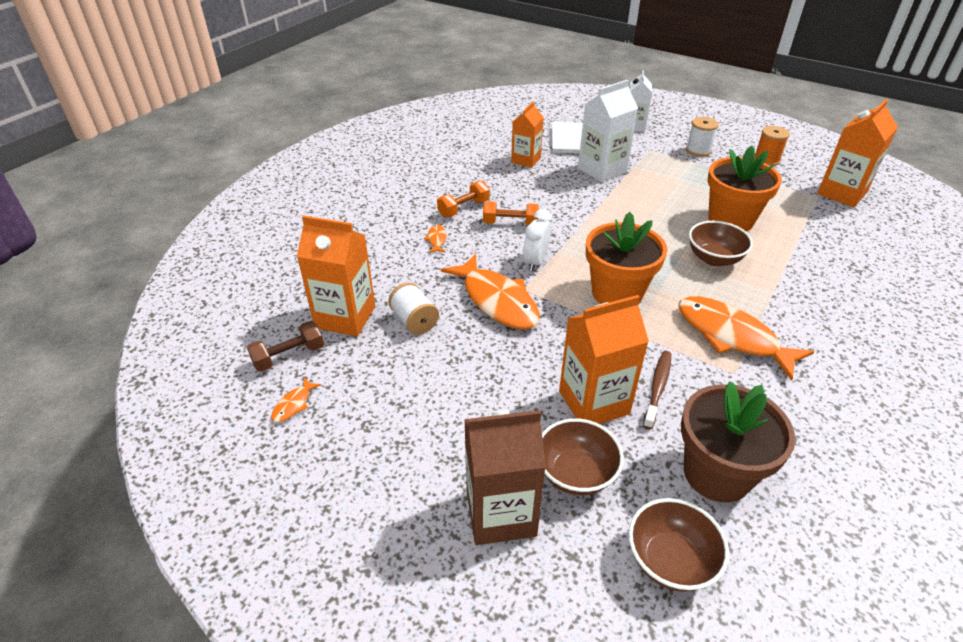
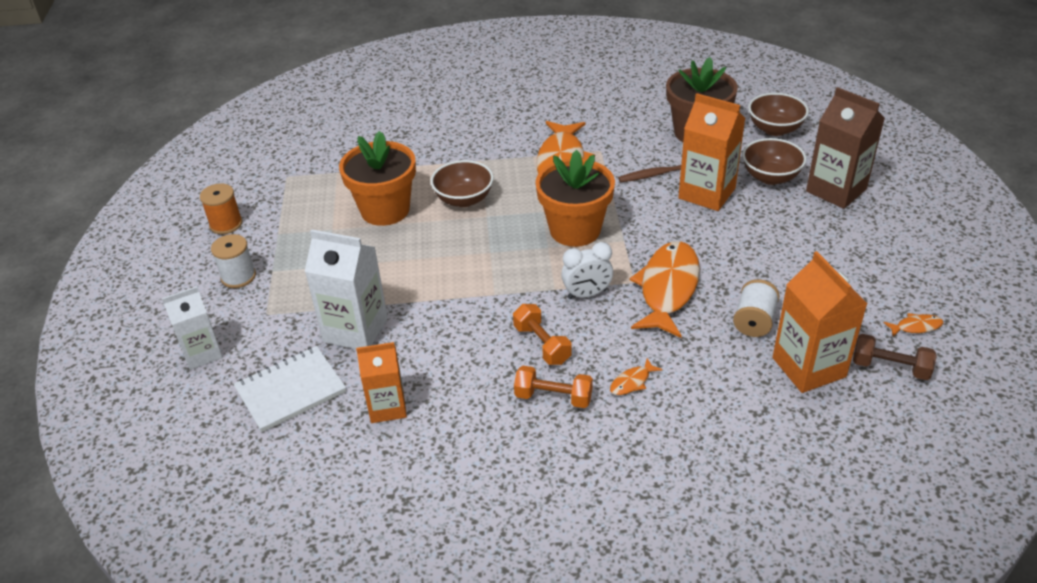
camera: 125 degrees left, 0 degrees up
(841, 193) = (269, 165): orange carton -> none

